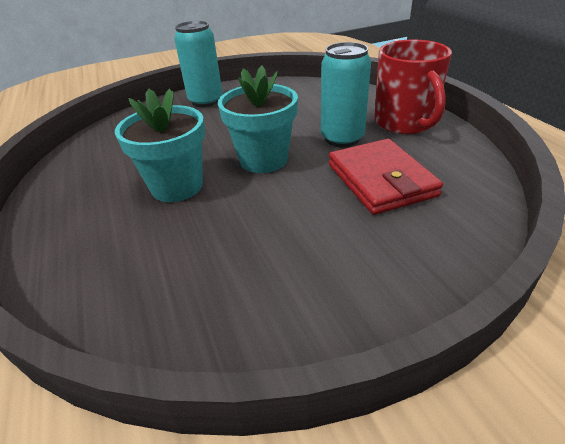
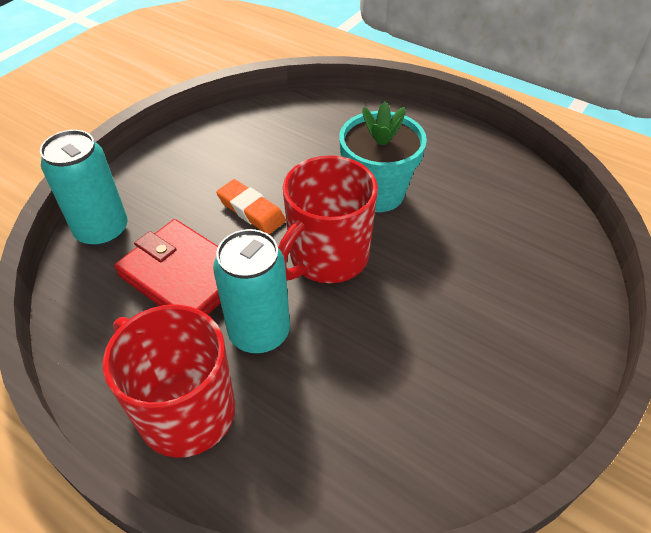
camera: 145 degrees right, 10 degrees up
(206, 101) = (533, 346): turquoise can -> turquoise can (102, 231)
(263, 160) = (327, 257): turquoise flower pot -> red mug
(293, 209) = (251, 210): none -> orange eraser

